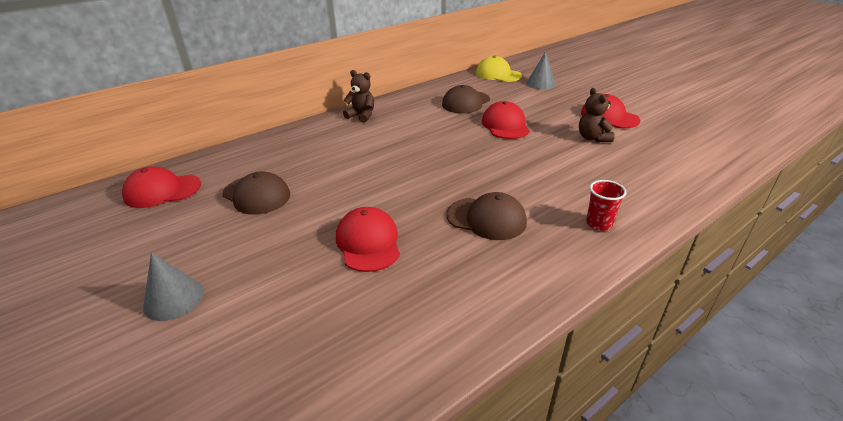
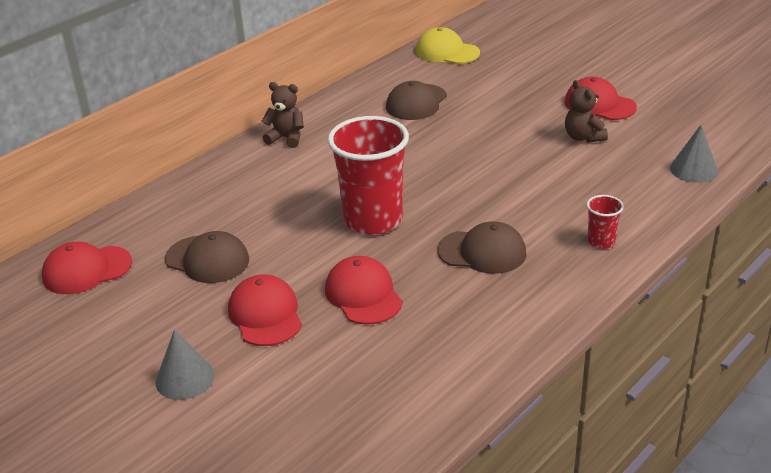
camera: 10 degrees left, 0 degrees up
(402, 180) = (373, 220): none -> red cup
(505, 125) = (475, 131): red cap -> red cap (265, 315)
(541, 83) = (507, 62): grey cone -> grey cone (693, 169)

